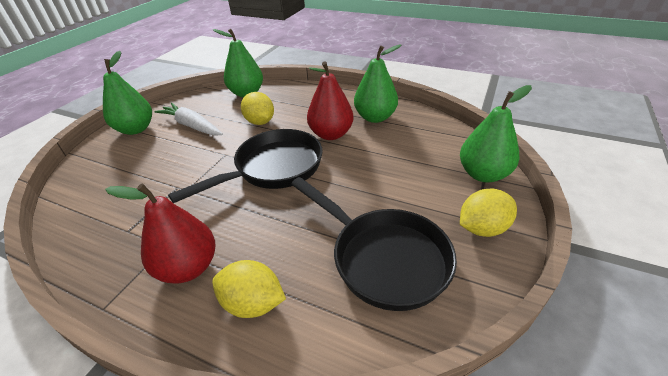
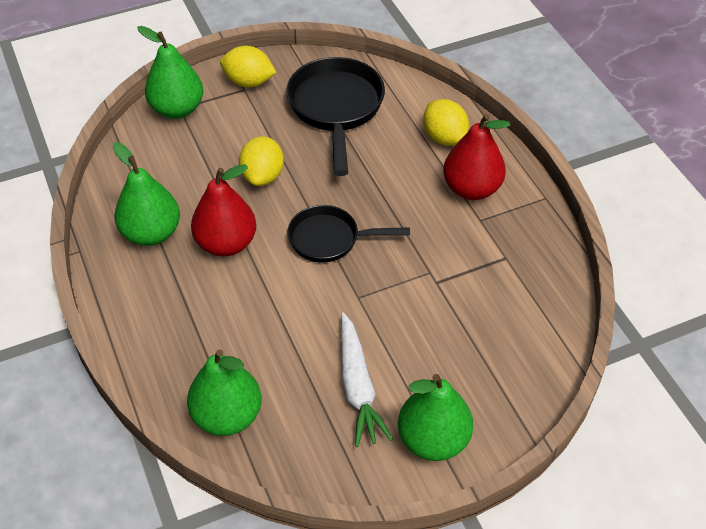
camera: 140 degrees left, 10 degrees up
(260, 122) = (273, 327): yellow lemon -> yellow lemon (262, 176)
(273, 168) = (330, 239): black pan -> black pan, size x0.64

